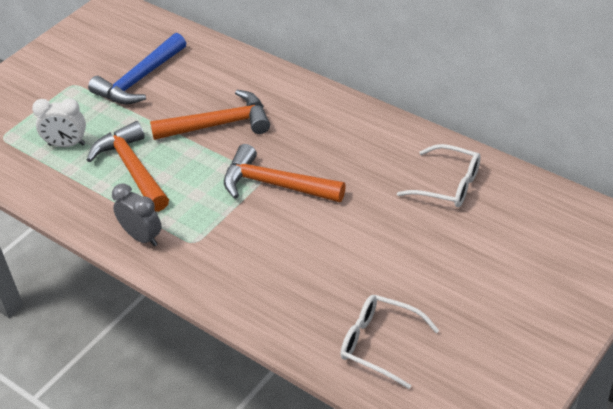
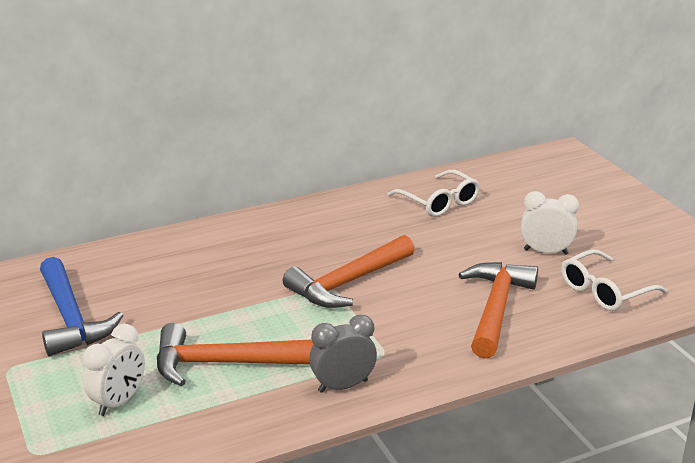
camera: 65 degrees left, 15 degrees down
(219, 124) = (217, 289): orange hammer -> orange hammer (496, 308)
(417, 283) = (546, 252): none -> white clock
(448, 185) = (439, 202): white glasses -> white glasses turned 90 degrees clockwise

